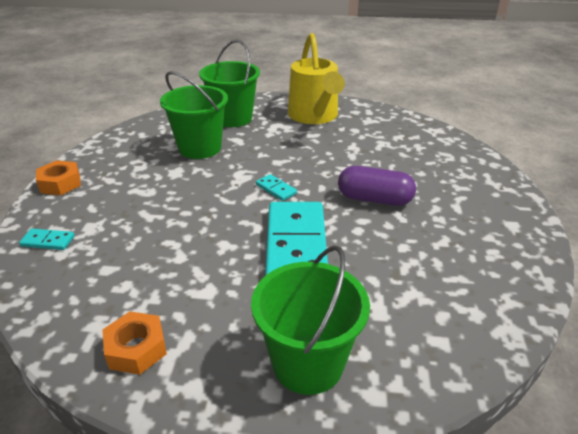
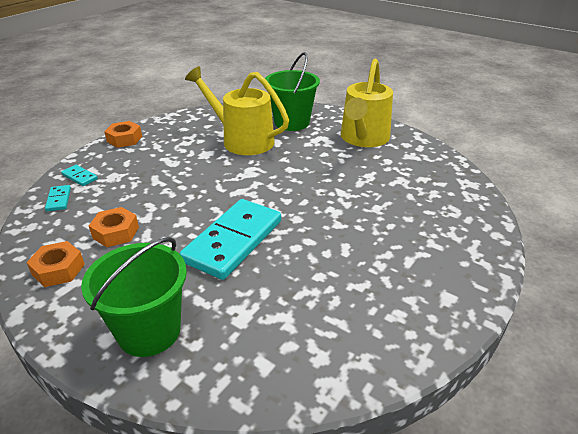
camera: 30 degrees right, 0 degrees up
(162, 284) = (116, 232): none -> orange nut
(200, 148) = (242, 140): green bucket -> yellow watering can
(276, 189) = (265, 191): turquoise domino -> turquoise domino (58, 199)
(374, 199) = (338, 227): purple capsule -> none

